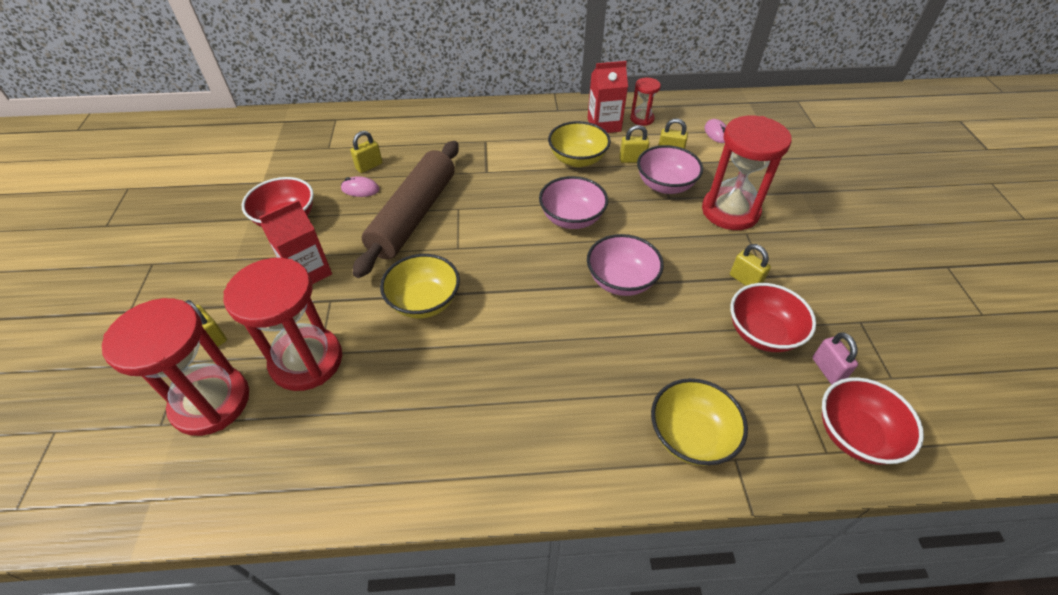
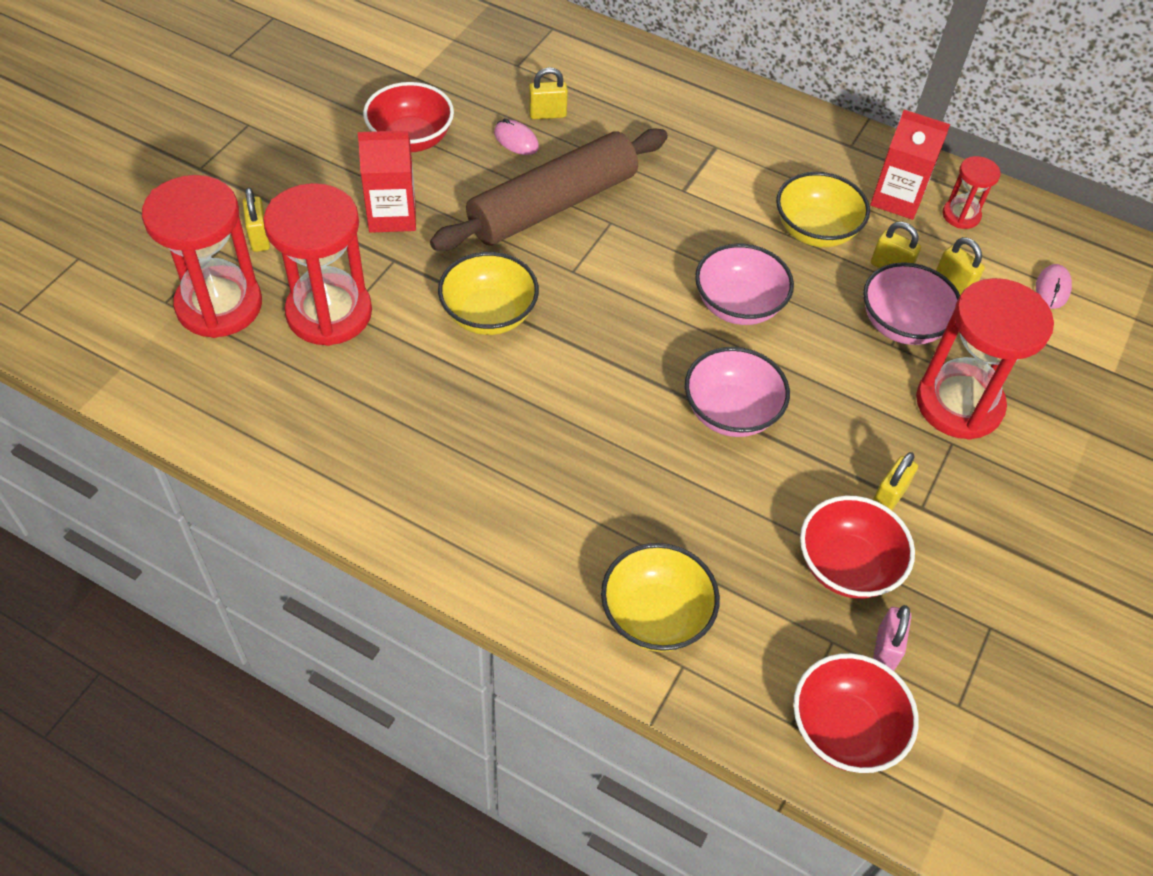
camera: 30 degrees right, 5 degrees up
(745, 280) = (888, 497): yellow padlock -> yellow padlock turned 45 degrees clockwise

